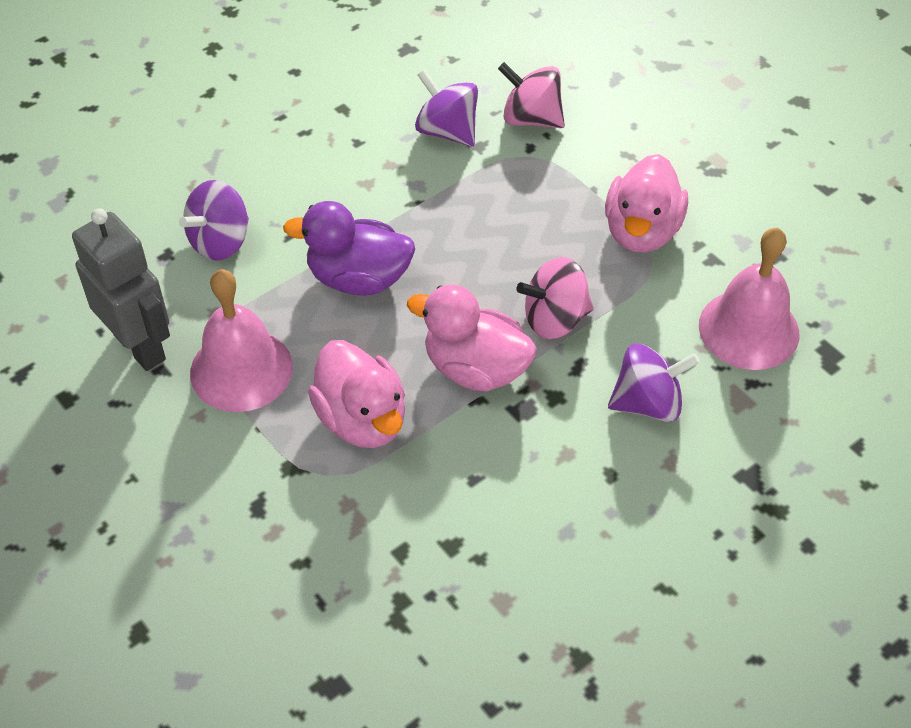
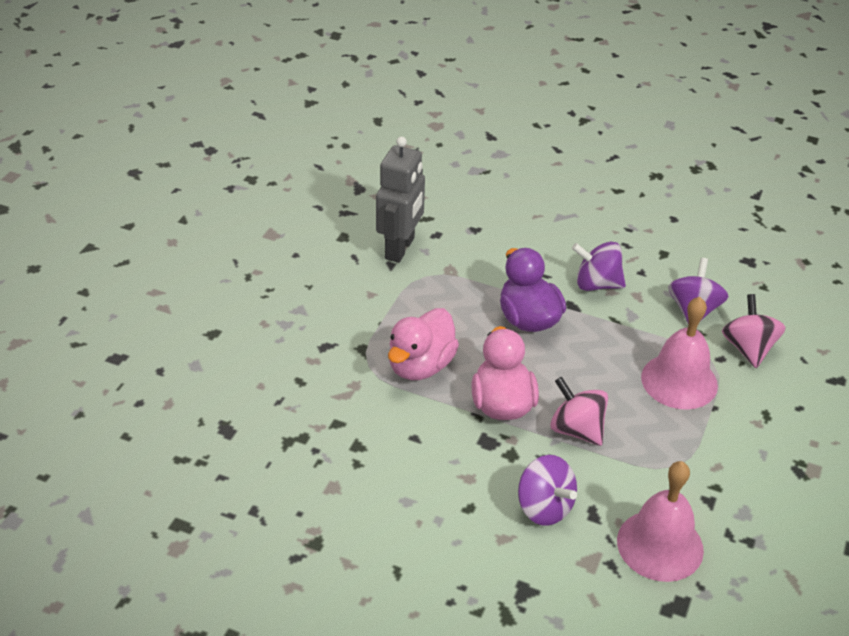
camera: 60 degrees right, 10 degrees down
(220, 242) = (504, 247): purple spinning top -> purple spinning top (596, 284)
(241, 369) = (416, 297): pink bell -> pink bell (679, 381)
(641, 231) = (698, 449): pink duck -> none

